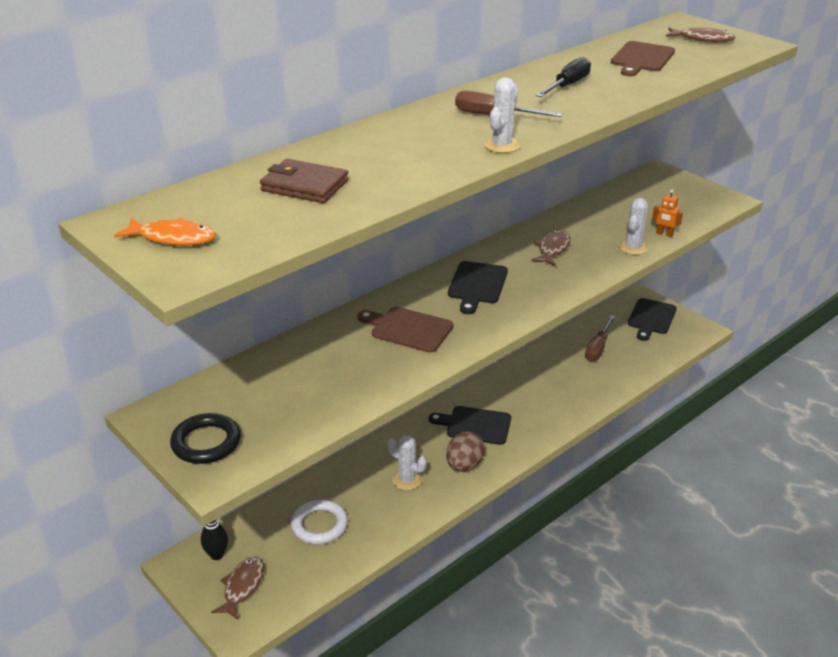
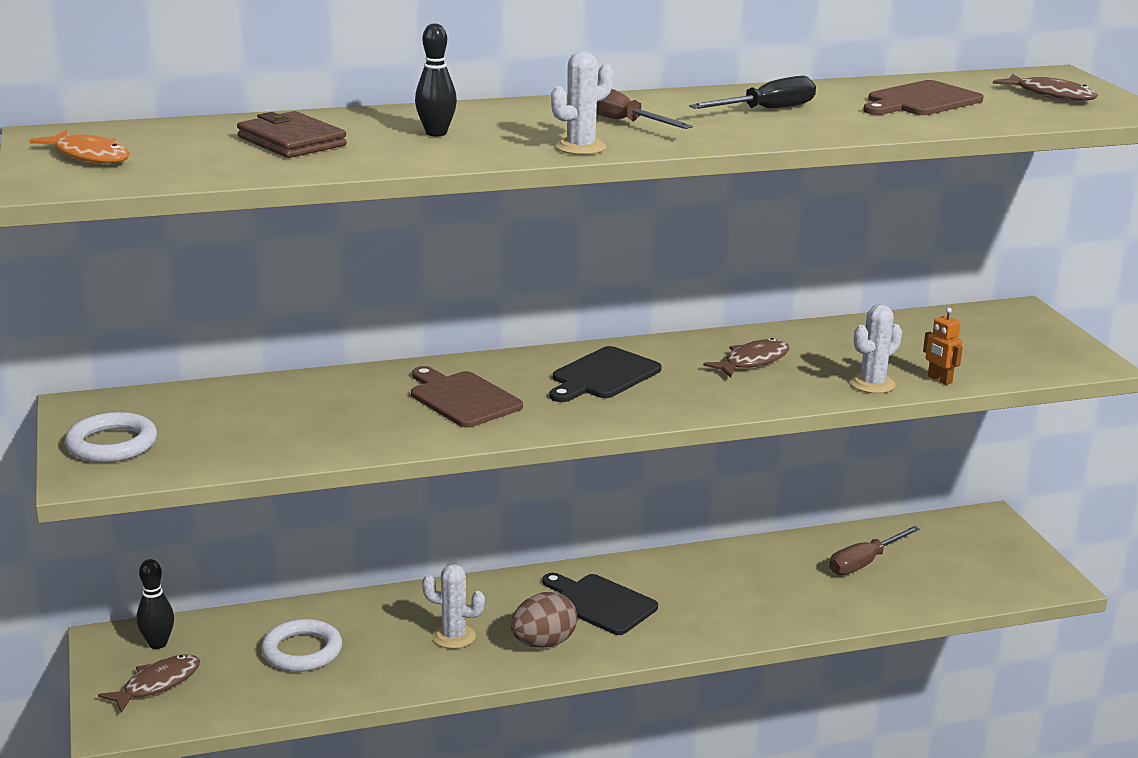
camera: 25 degrees right, 10 degrees down
(206, 443) = (112, 444): black ring -> white ring
(393, 154) = (436, 133): none -> black bowling pin
(407, 480) = (454, 637): white cactus -> white cactus turned 45 degrees counterclockwise
(651, 318) = (983, 548): black cutting board -> none

